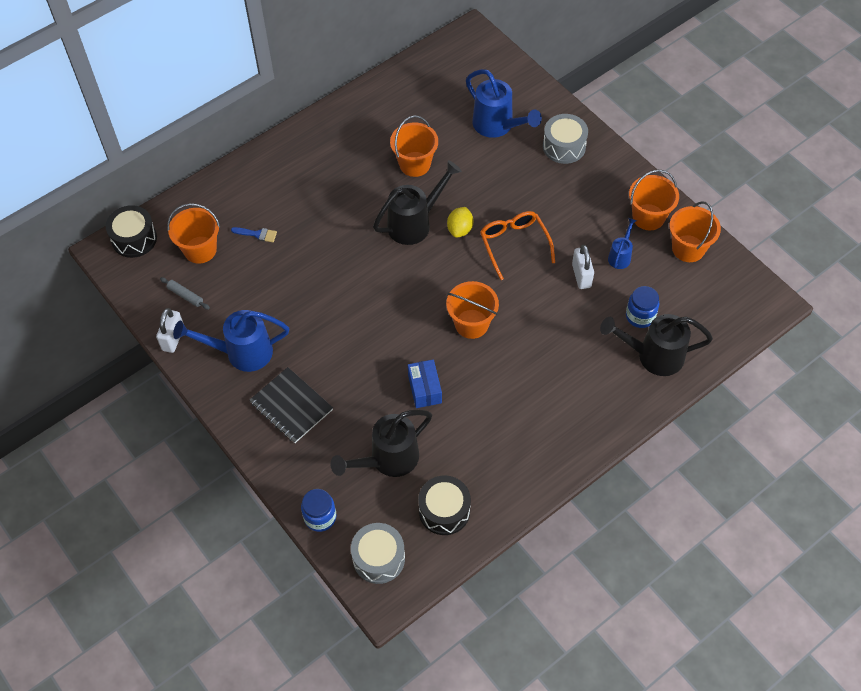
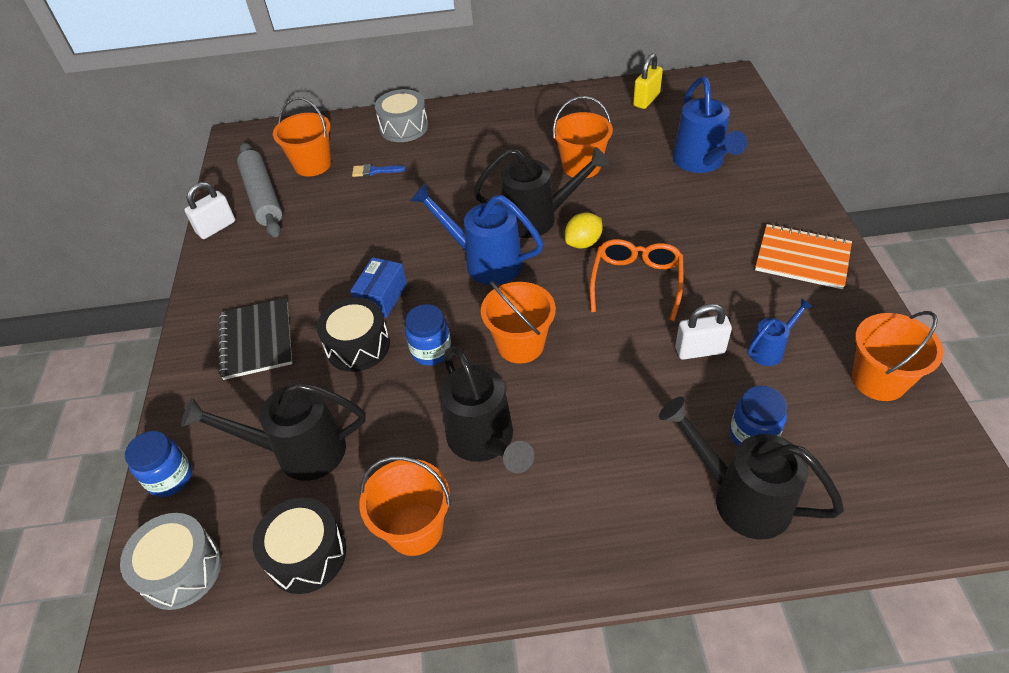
camera: 35 degrees right, 10 degrees down
(134, 239) = (268, 136): black drum -> black drum (358, 346)
(185, 296) = (263, 196): grey rolling pin -> grey rolling pin, size x2.19
(242, 352) = (262, 267): blue watering can -> blue watering can (485, 262)
(257, 234) = (374, 171): blue brush -> blue brush turned 135 degrees clockwise
(418, 355) = (431, 351): none -> blue jar
(422, 80) = (646, 100): none -> yellow padlock
(424, 389) = (408, 391): blue box -> blue box (382, 297)
(495, 395) = (484, 441): none -> black watering can
(564, 146) = (769, 207): grey drum -> grey drum (404, 127)
(581, 276) = (699, 350): white padlock -> white padlock turned 60 degrees clockwise
(605, 180) = (802, 258): none -> orange notebook
(648, 217) = (839, 320): orange bucket -> orange bucket (415, 529)

